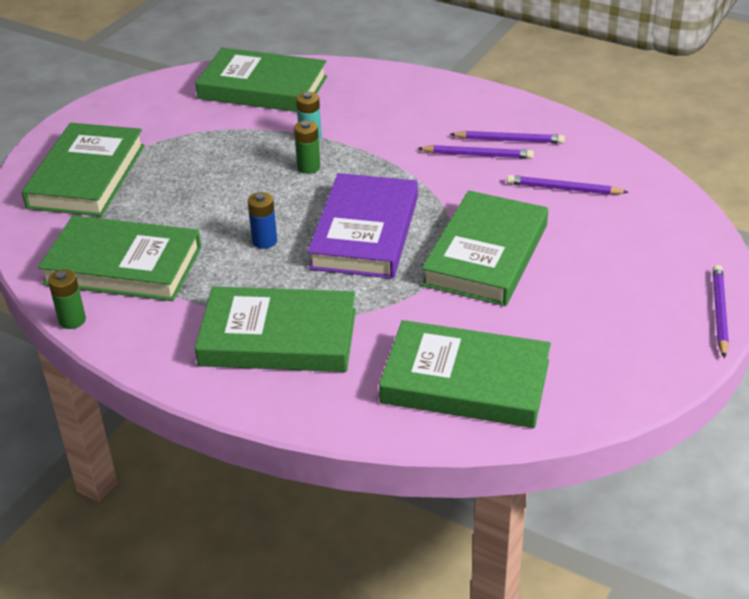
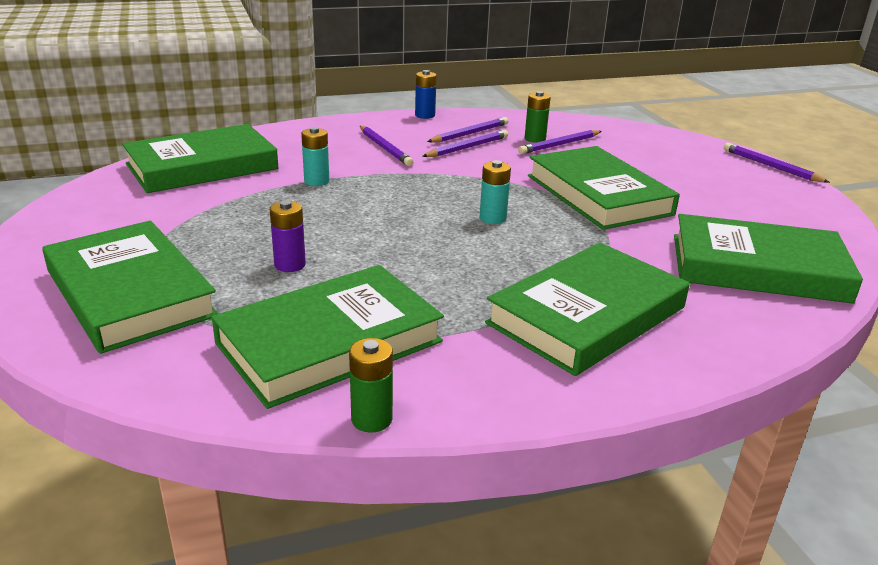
camera: 50 degrees left, 10 degrees down
(186, 201) = (290, 265): none -> purple battery
(264, 241) = (427, 259): blue battery -> blue battery (425, 115)
(308, 167) = (356, 199): green battery -> green battery (535, 139)
(365, 233) = (492, 218): purple book -> turquoise battery
(412, 126) = (385, 148): none -> purple pencil
(465, 382) = (757, 268): green book -> green book turned 45 degrees clockwise

